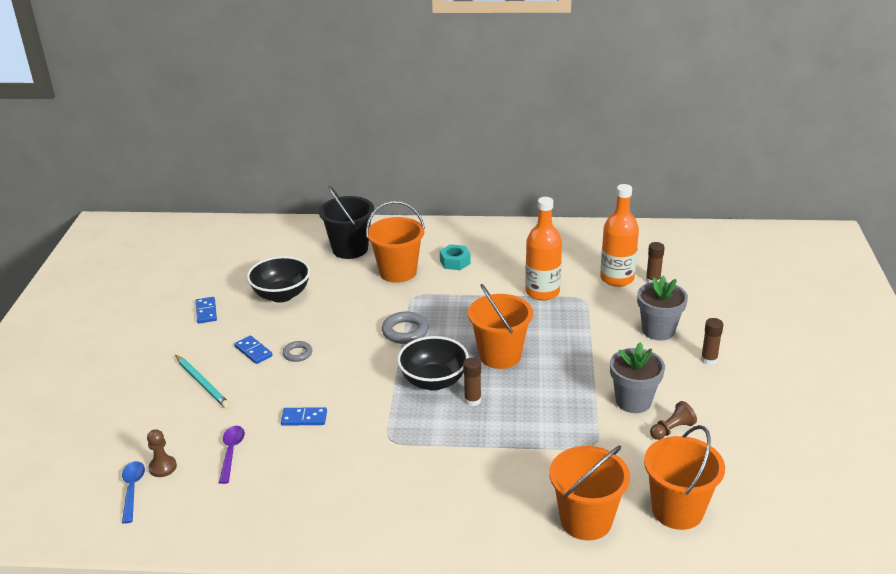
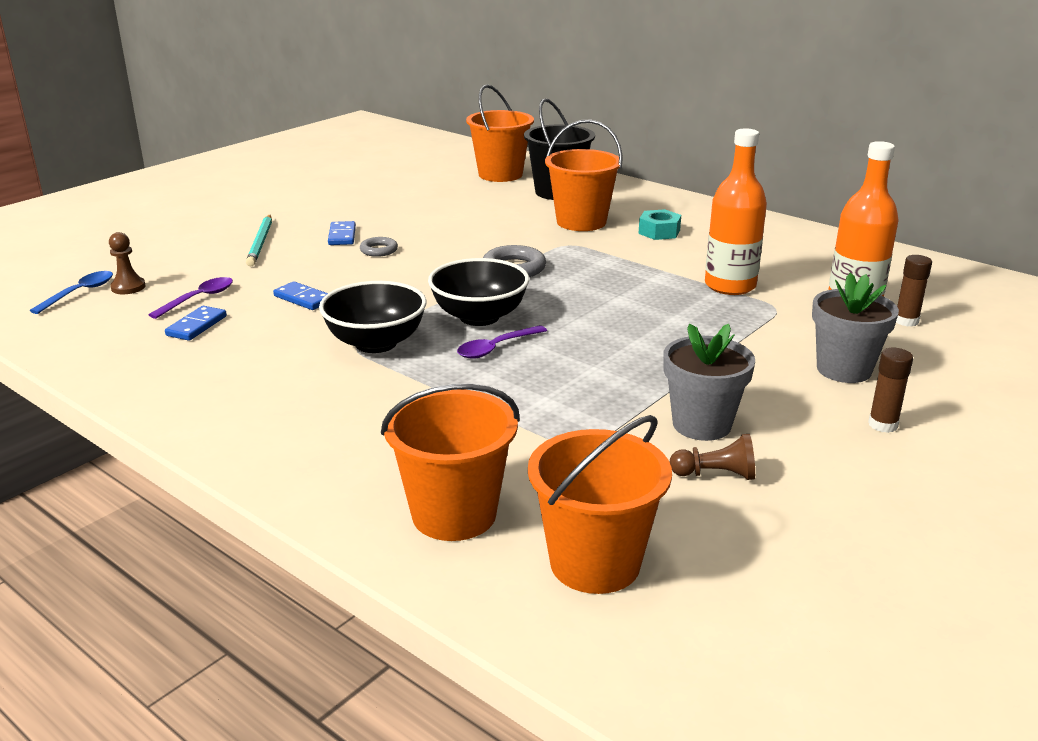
camera: 35 degrees right, 5 degrees down
(206, 312) = (349, 197): blue domino -> blue domino (196, 326)
(281, 295) = (435, 205): black bowl -> black bowl (376, 343)
(472, 400) = (496, 348): brown glue stick -> purple spoon
(500, 355) = (590, 322): orange bucket -> orange bucket (500, 174)

